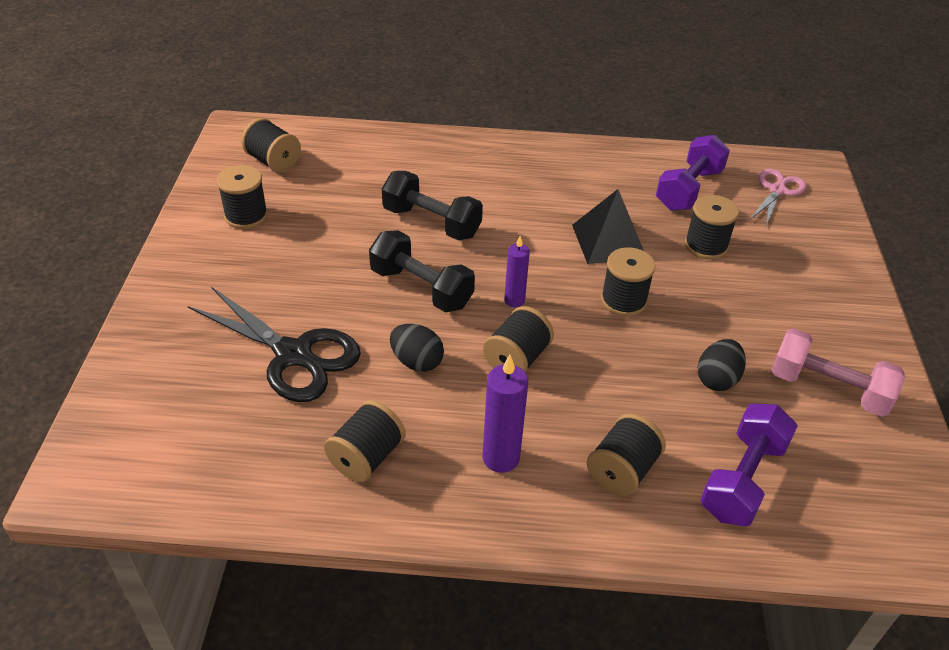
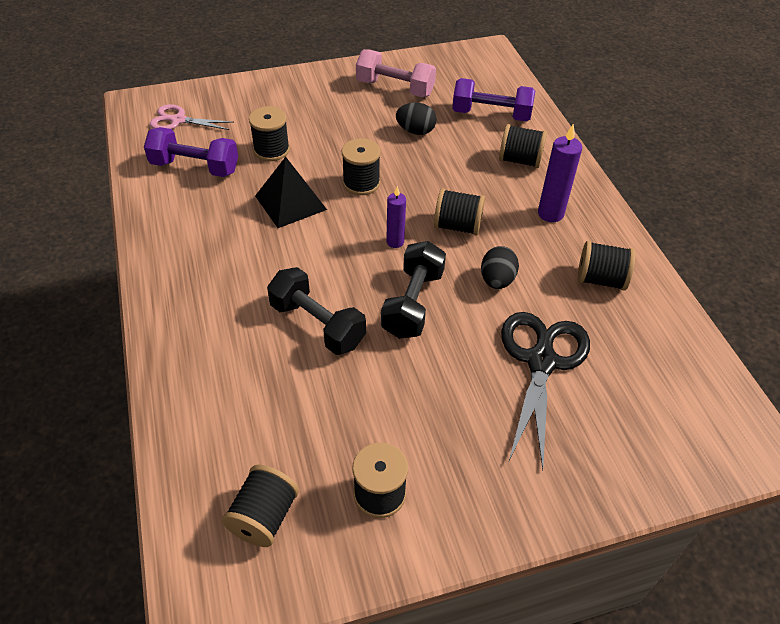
camera: 110 degrees left, 5 degrees up
(431, 222) = (317, 324): black dumbbell -> black dumbbell turned 60 degrees counterclockwise
(828, 388) = (395, 88): pink dumbbell -> pink dumbbell turned 75 degrees counterclockwise

